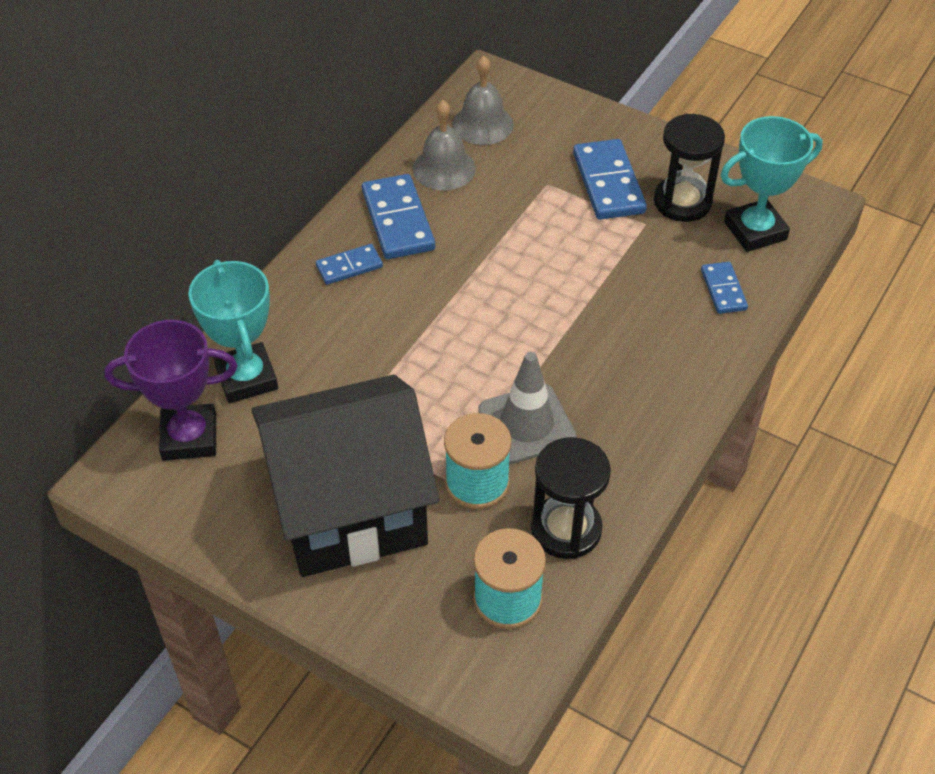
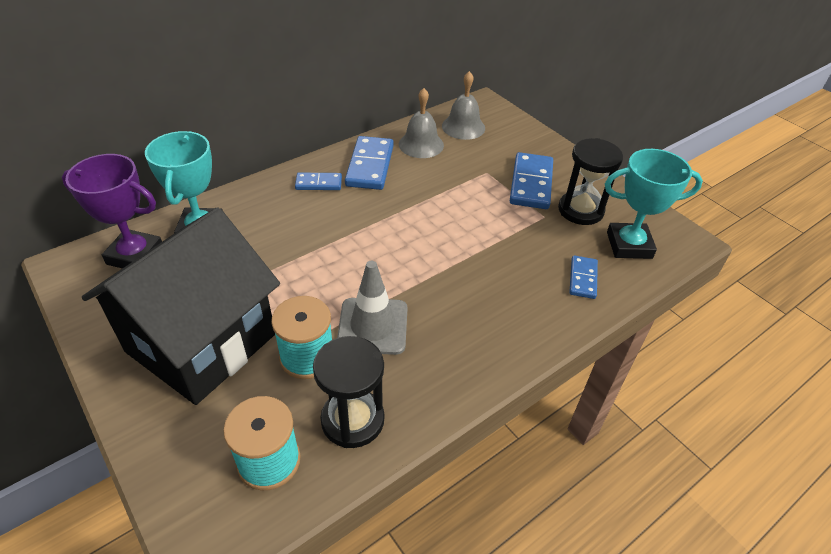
camera: 20 degrees right, 5 degrees down
(350, 509) = (201, 343): black house -> black house turned 60 degrees counterclockwise

